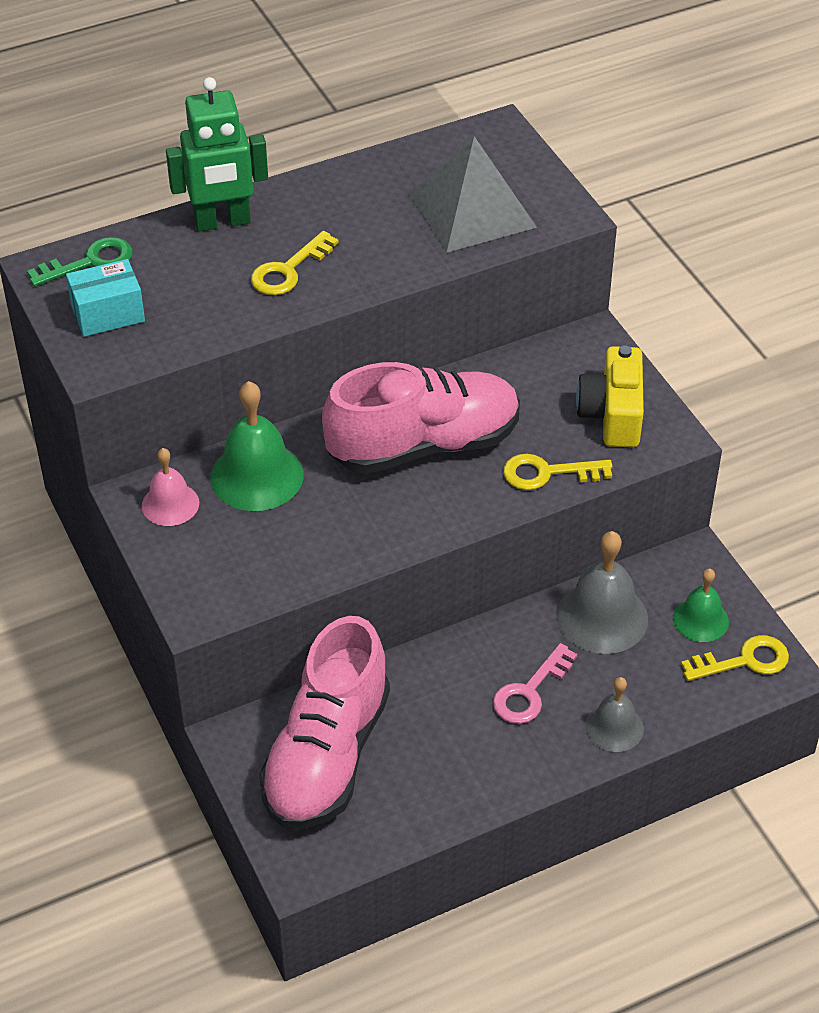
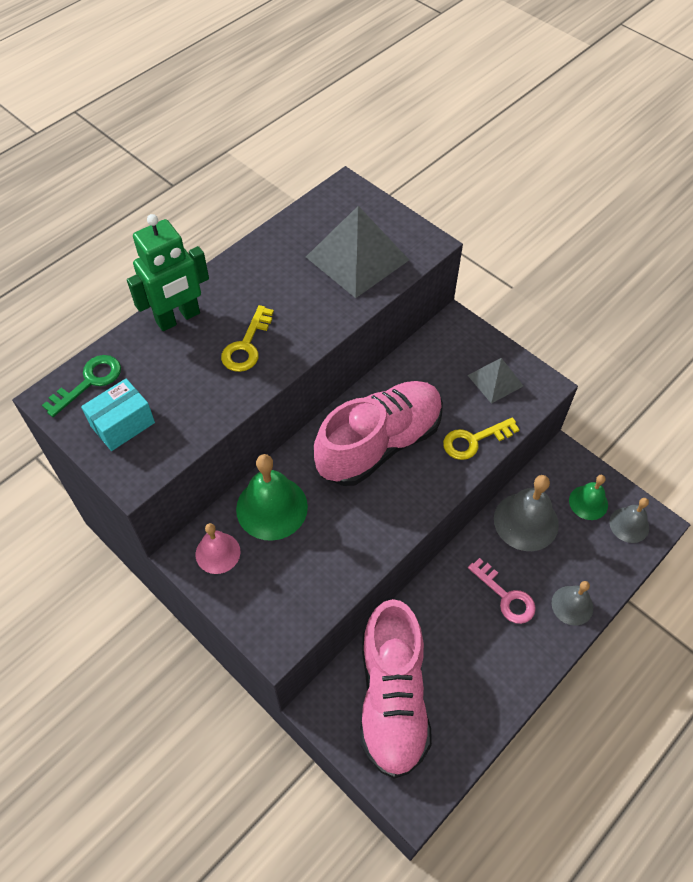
camera: 20 degrees left, 10 degrees up
(530, 691) = (506, 596): pink key -> pink key turned 60 degrees counterclockwise
(612, 415) = (495, 380): yellow camera -> grey pyramid
(744, 661) = (629, 525): yellow key -> grey bell

